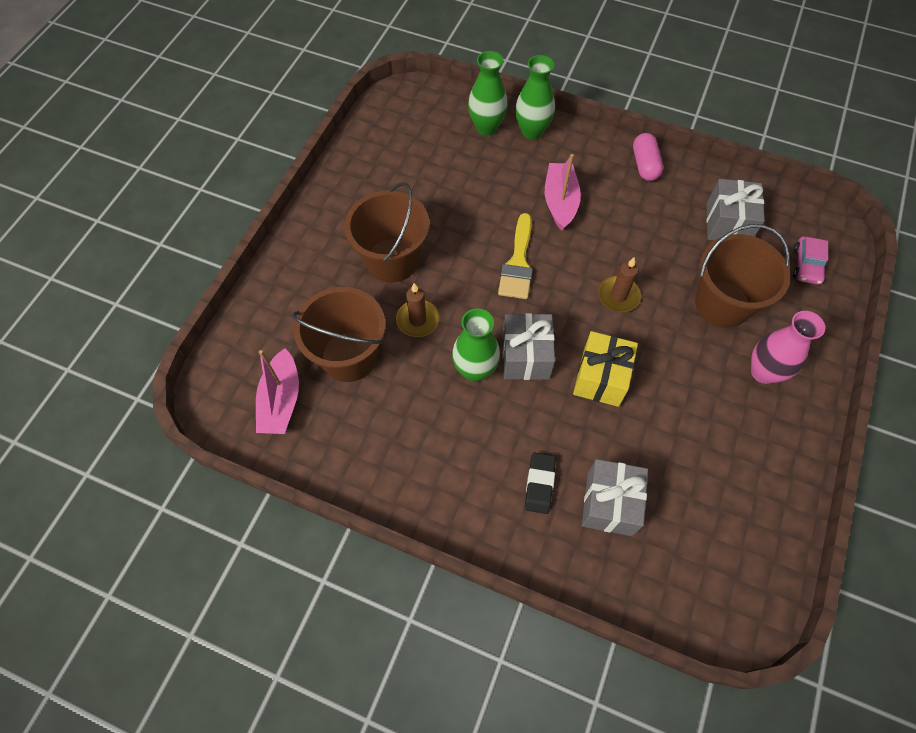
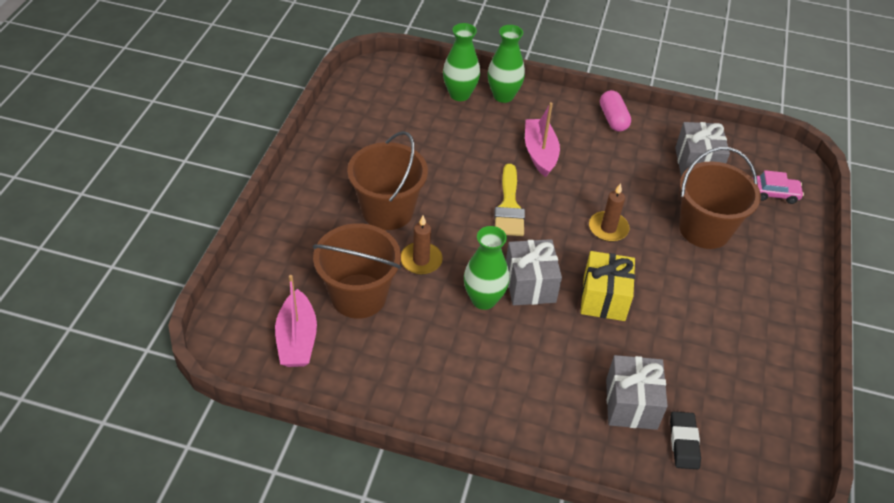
camera: 10 degrees left, 15 degrees down
(539, 484) = (562, 392): black eraser -> black eraser (683, 442)
(763, 372) = (752, 283): pink vase -> none
(806, 265) = (774, 193): pink car -> pink car turned 90 degrees counterclockwise

